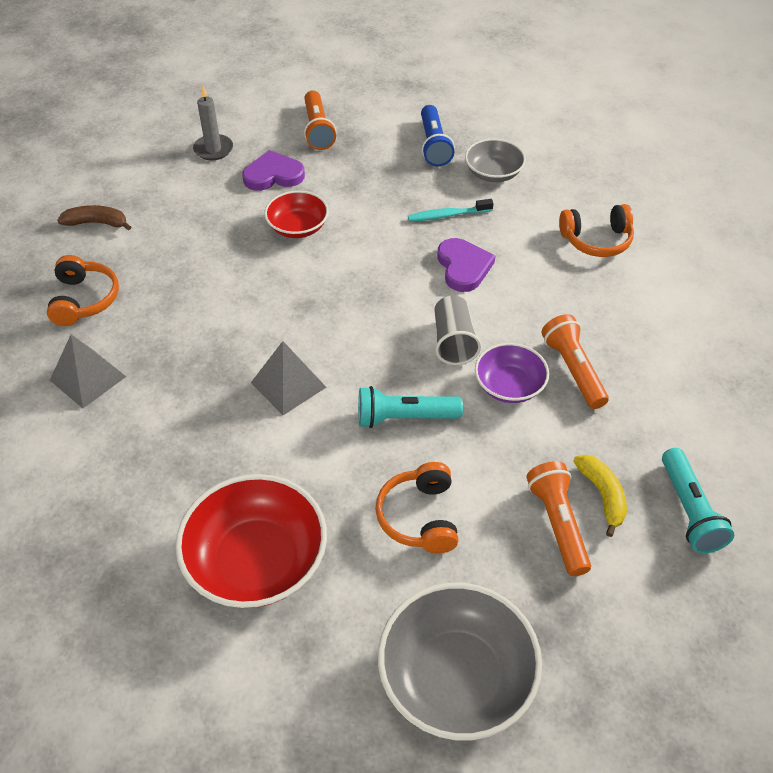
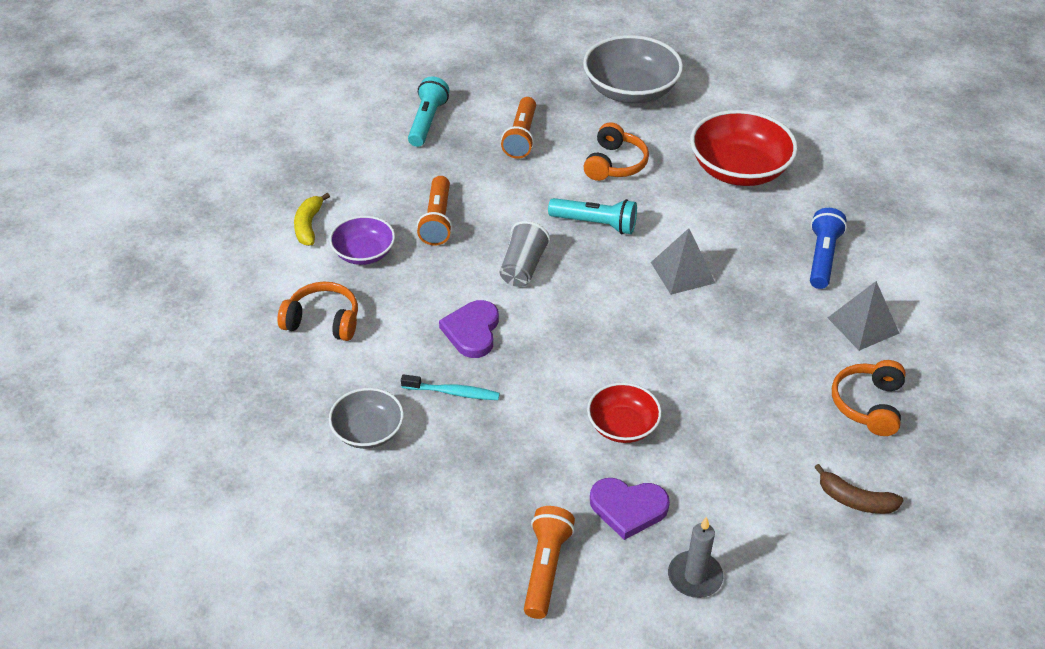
camera: 160 degrees left, 5 degrees down
(434, 145) = (411, 494): blue flashlight -> blue flashlight (822, 257)
(509, 386) = (497, 223): purple bowl -> purple bowl (363, 253)
(602, 495) = (479, 143): yellow banana -> yellow banana (308, 225)

